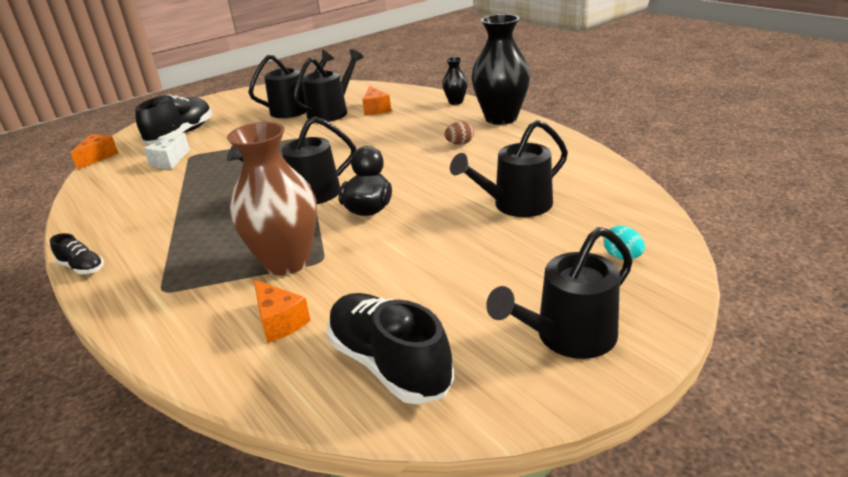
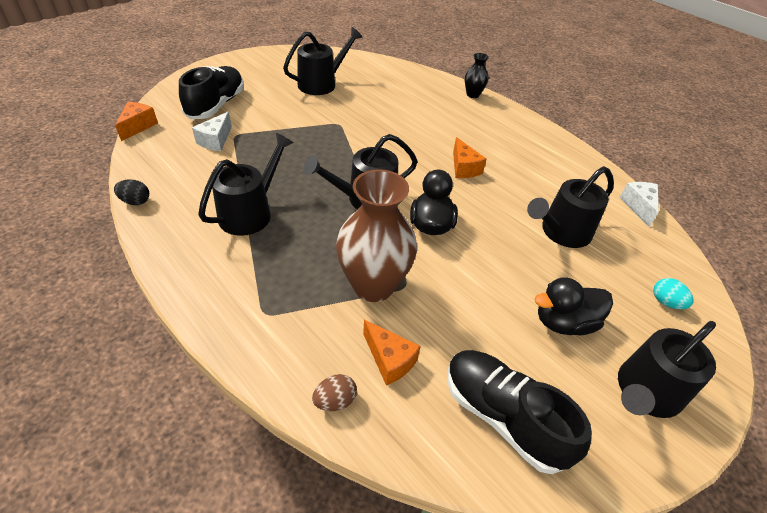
camera: 10 degrees left, 15 degrees up
(71, 213) = (135, 201): none -> black egg
(82, 267) = (172, 277): black shoe -> none
(331, 112) = (358, 92): black watering can -> black watering can (250, 212)
(375, 109) = (400, 94): orange cheese -> orange cheese (464, 168)
(459, 144) = (491, 149): brown egg -> brown egg (335, 401)
(491, 280) = (564, 322): none -> black duck
(501, 118) = (519, 121): black vase -> none
(617, 177) = (638, 207): none -> white cheese

